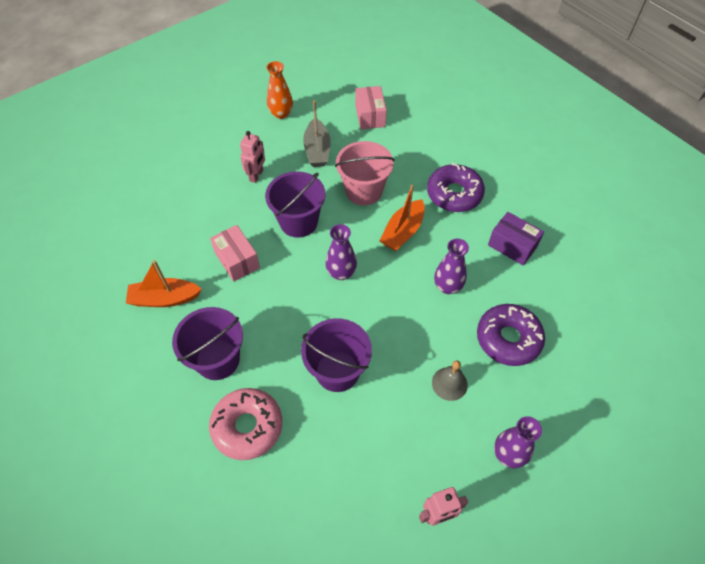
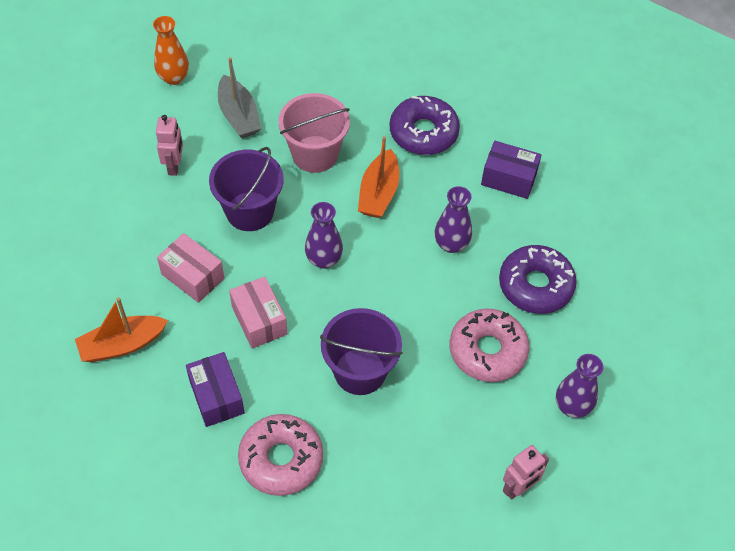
camera: 20 degrees left, 0 degrees up
(217, 359) = (216, 396): purple bucket -> purple box
(370, 116) = (288, 56): pink box -> pink box (259, 320)
(449, 383) = (487, 351): grey bell -> pink donut

